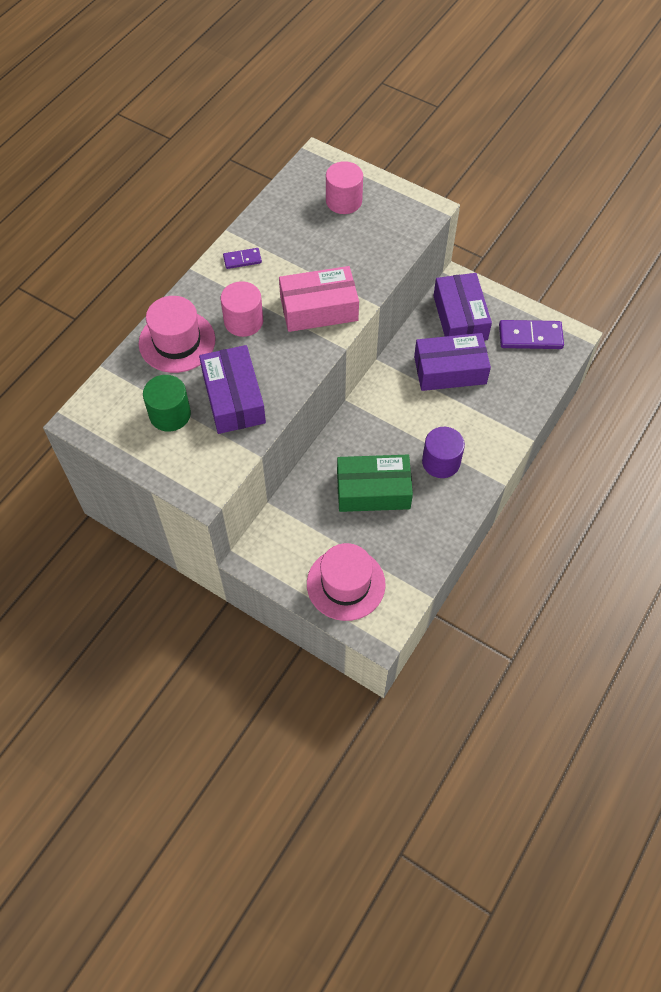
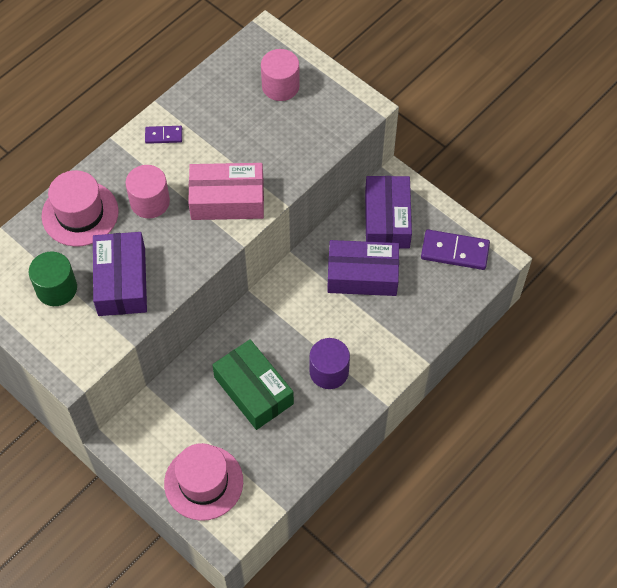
camera: 10 degrees right, 0 degrees up
(373, 490) = (253, 390): green box -> green box turned 45 degrees clockwise

